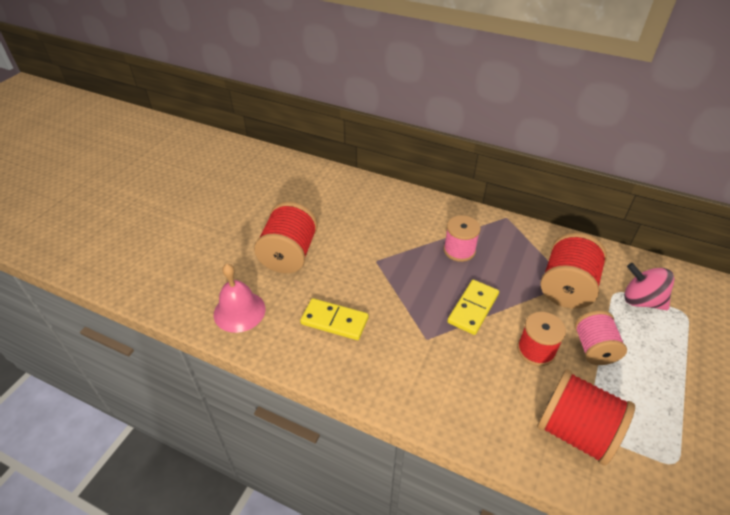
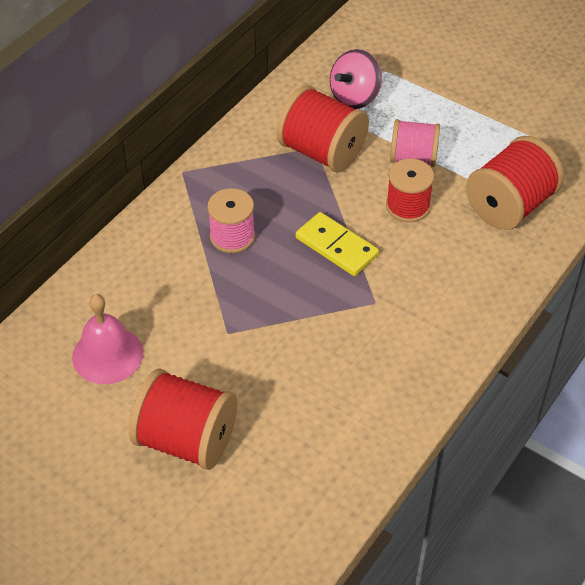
camera: 80 degrees left, 5 degrees up
(239, 311) = (288, 511): pink bell -> pink bell (107, 355)
(334, 321) = (328, 395): yellow domino -> none

